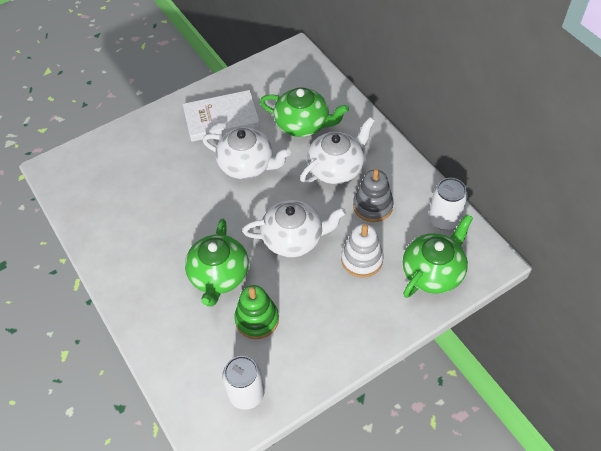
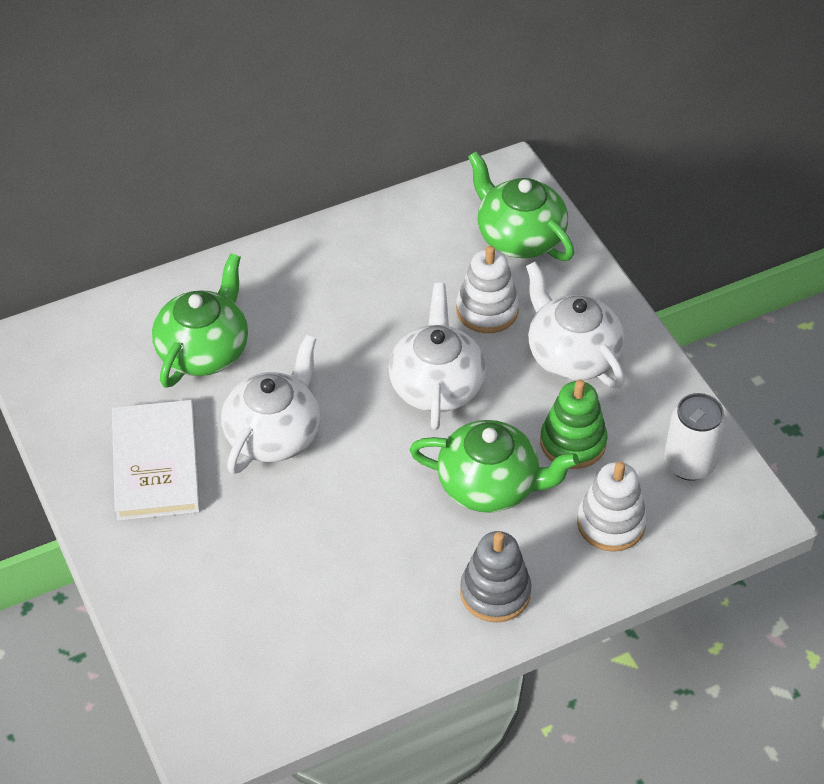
camera: 85 degrees left, 5 degrees down
(194, 347) = (611, 523): none -> white stacking toy
(336, 168) = (309, 318): white teapot -> white teapot (572, 355)
(372, 206) = (393, 285): grey stacking toy -> grey stacking toy (495, 592)
(444, 219) = (433, 211): white can -> none

